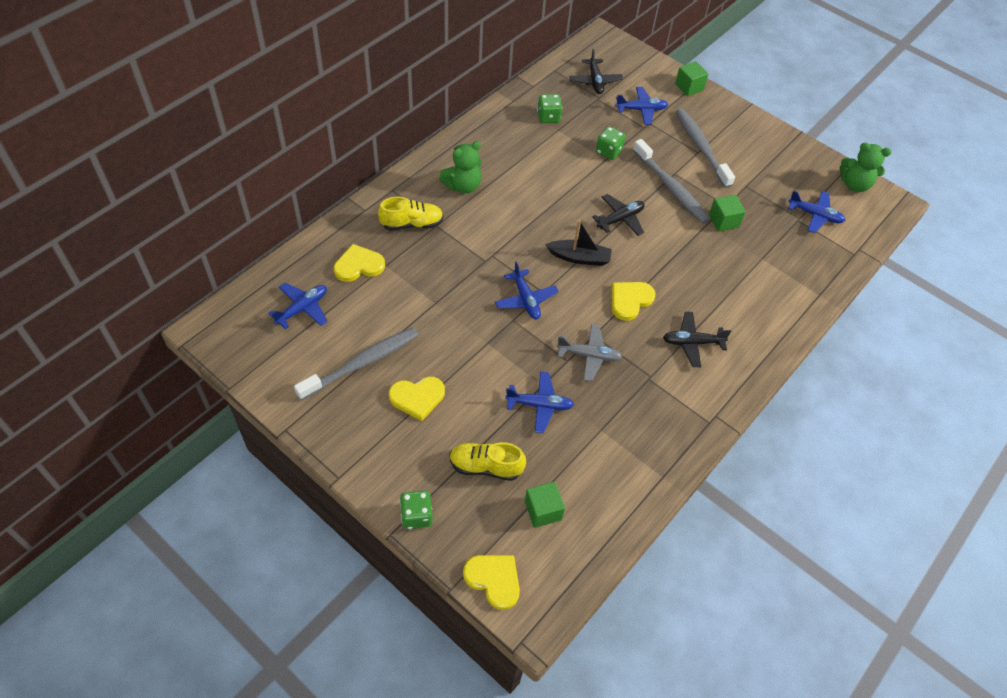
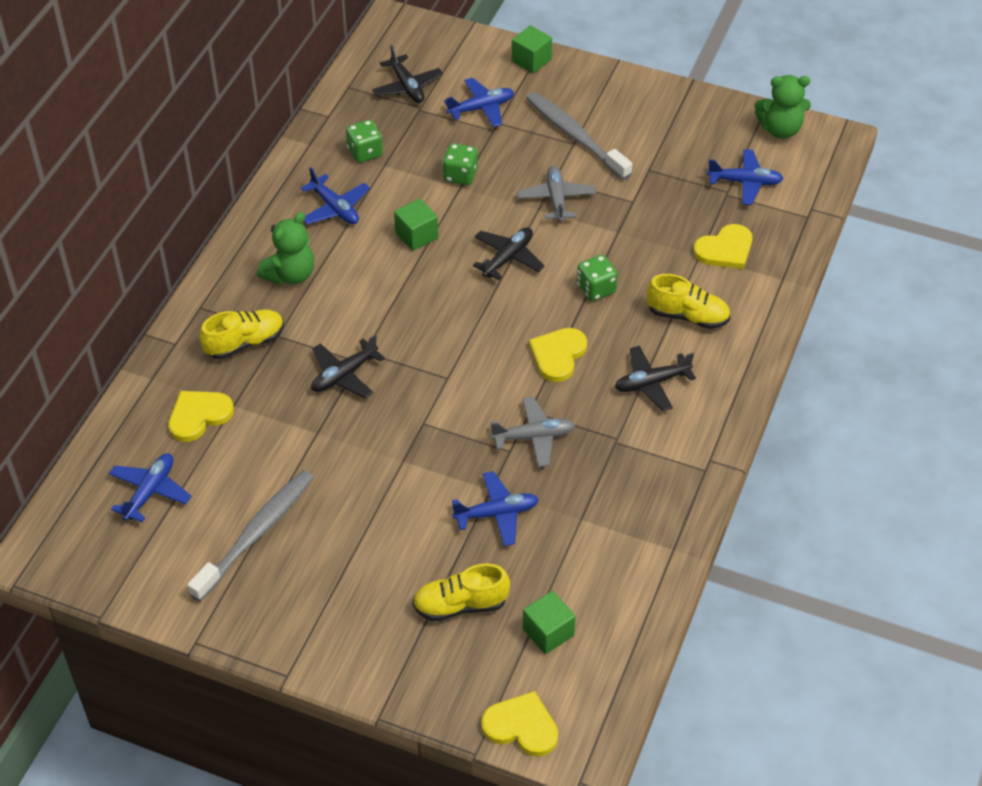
camera: 15 degrees left, 5 degrees down
(416, 516) = (401, 687): green dice -> green dice (596, 289)
(417, 397) = (343, 552): yellow heart -> yellow heart (725, 249)
(471, 268) = (344, 375): none -> black plane
(526, 299) = (429, 393): blue plane -> blue plane (335, 208)
(579, 258) = (475, 321): black boat -> none
(671, 187) = (556, 199): grey toothbrush -> grey plane
(723, 221) = (636, 222): green cube -> green cube (416, 235)
(737, 301) = (687, 316): none -> yellow shoe

